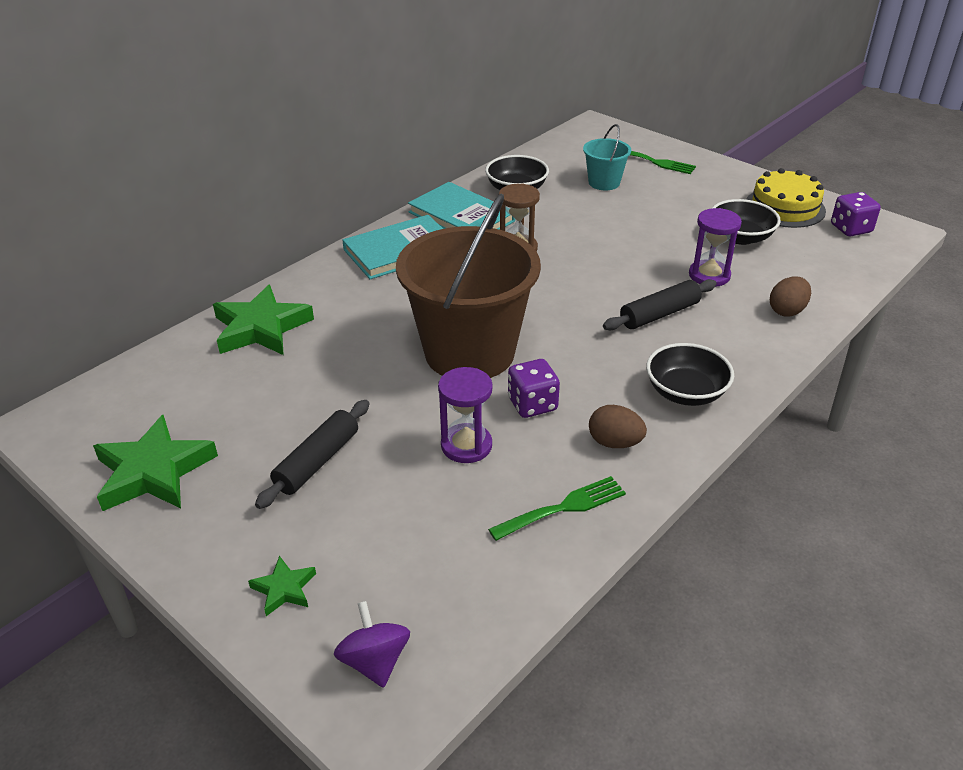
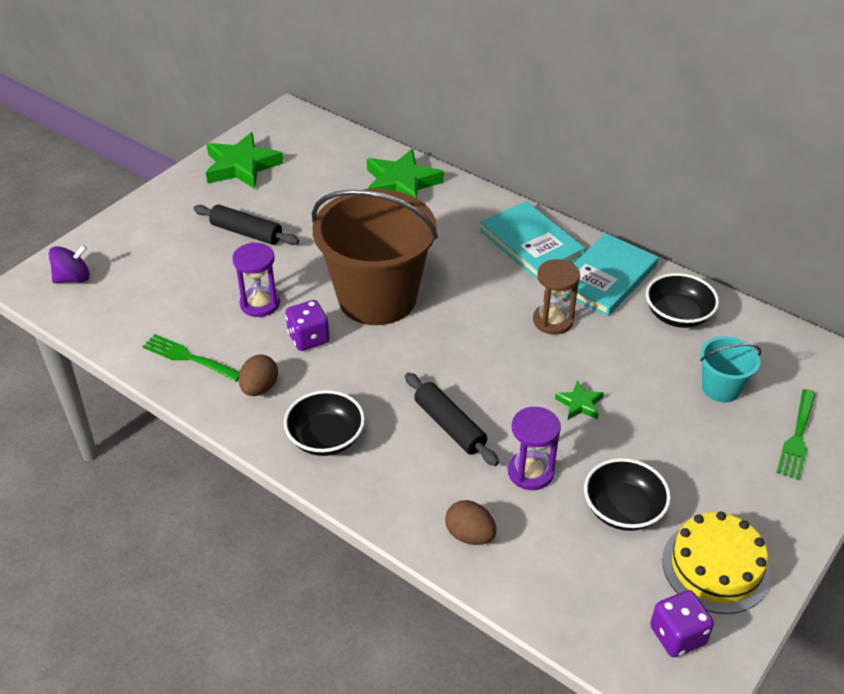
camera: 85 degrees right, 5 degrees up
(284, 589) = (134, 235): green star -> green star (579, 404)
(563, 508) = (189, 358): green fork -> green fork turned 150 degrees clockwise

